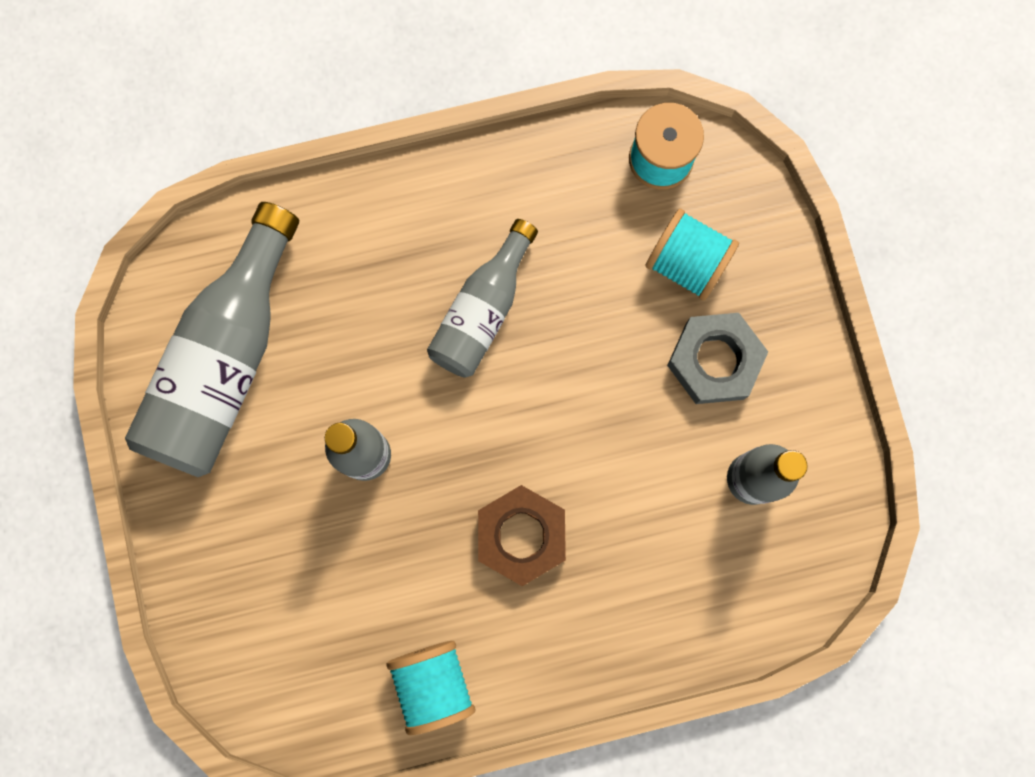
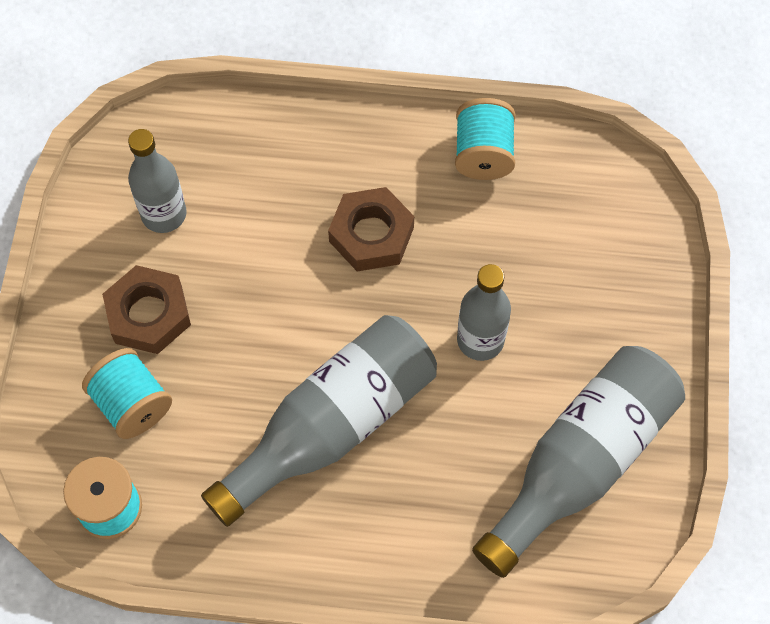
camera: 160 degrees left, 15 degrees down
(482, 311) = (332, 426): grey bottle -> grey bottle, size x1.64
(714, 360) = (148, 314): grey nut -> brown nut

